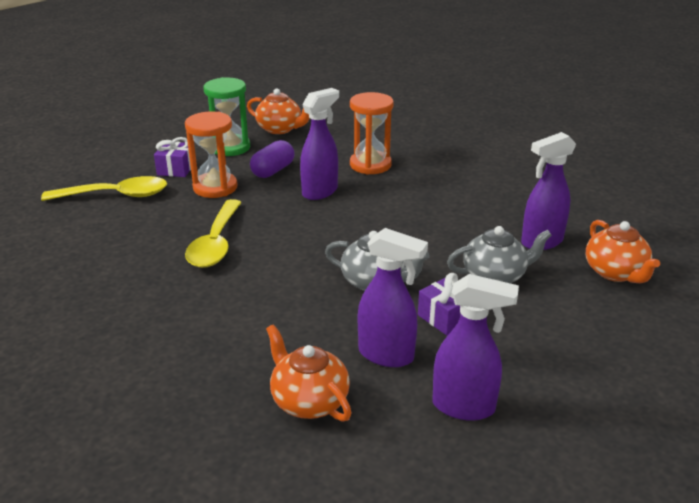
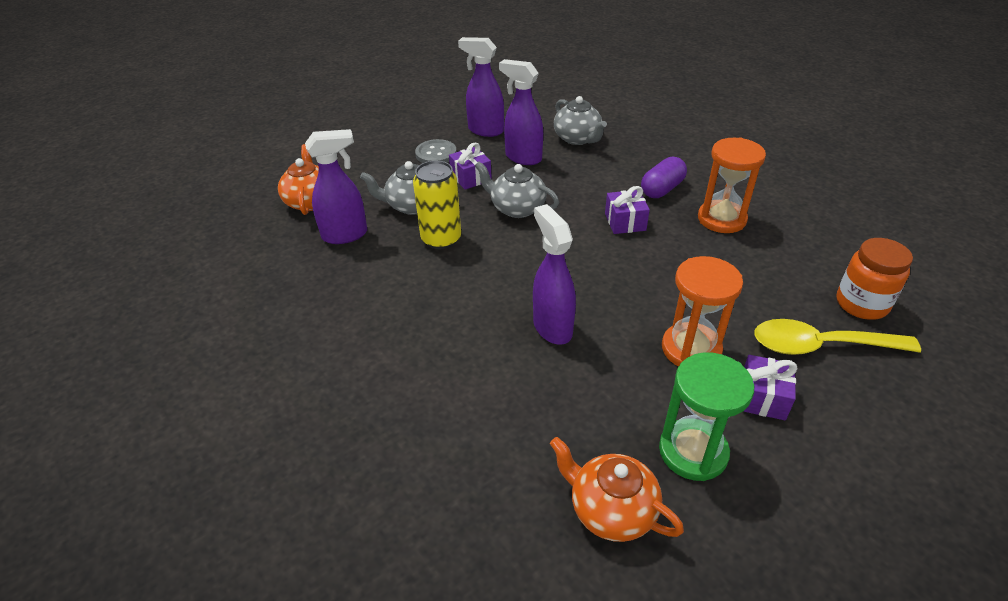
camera: 170 degrees left, 10 degrees up
(58, 222) = (861, 304): none -> orange jar
(216, 243) = (666, 259): yellow spoon -> none
(251, 276) = (625, 222): none -> purple gift
(273, 171) = (615, 378): purple capsule -> purple capsule (662, 189)
(309, 401) = (578, 138): orange teapot -> grey teapot
(320, 192) = (552, 327): purple spray bottle -> purple spray bottle turned 105 degrees clockwise
(370, 165) = (474, 378): orange hourglass -> orange hourglass (721, 219)
(442, 245) = (441, 239): none -> yellow can
(515, 352) = (436, 154): none -> grey button

